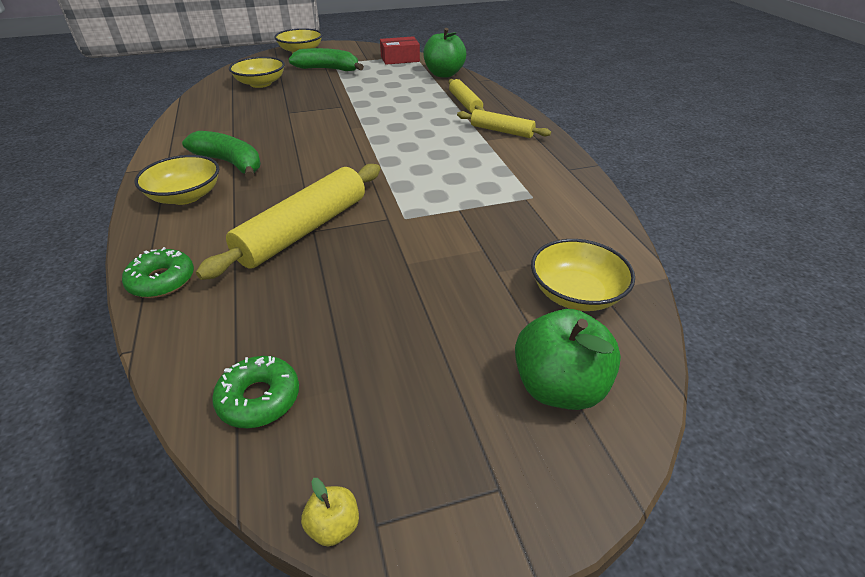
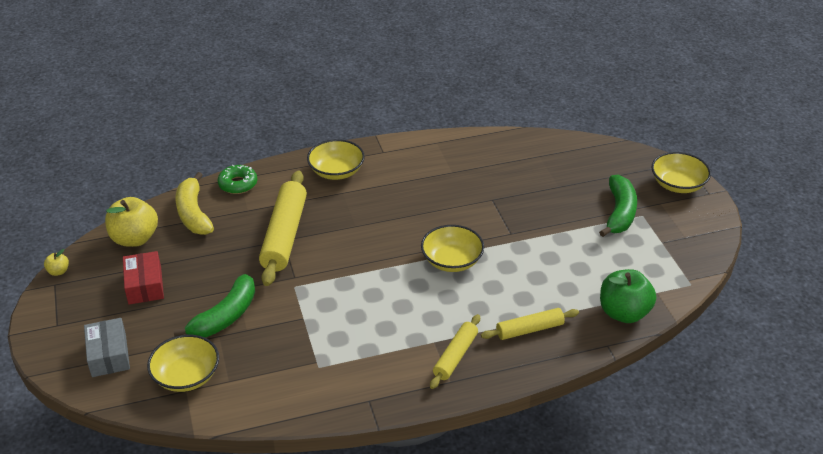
camera: 90 degrees right, 0 degrees up
(216, 325) = (193, 213): none -> yellow banana
(230, 163) = (387, 182): green banana -> green banana (225, 316)
(259, 398) = (135, 238): green donut -> yellow apple
(260, 83) = (565, 170): yellow bowl -> yellow bowl (452, 260)
(304, 230) = (284, 235): yellow rolling pin -> yellow rolling pin turned 60 degrees clockwise
(400, 59) = (672, 271): red box -> red box (145, 285)
(558, 387) = (109, 355): green apple -> grey box

